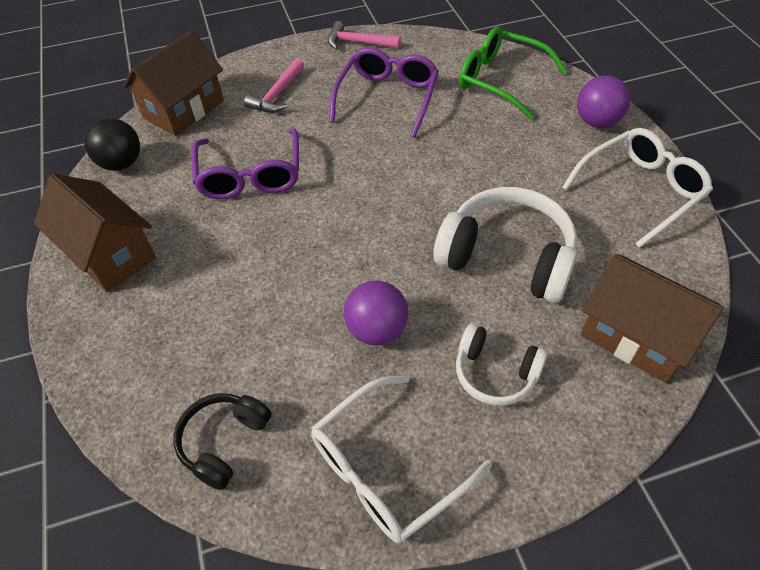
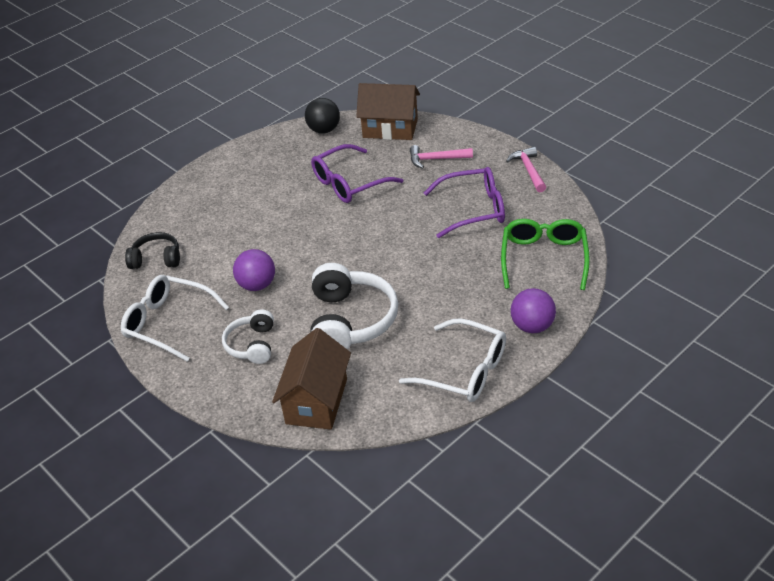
camera: 65 degrees right, 10 degrees down
(110, 254) = (252, 162): brown house -> none

